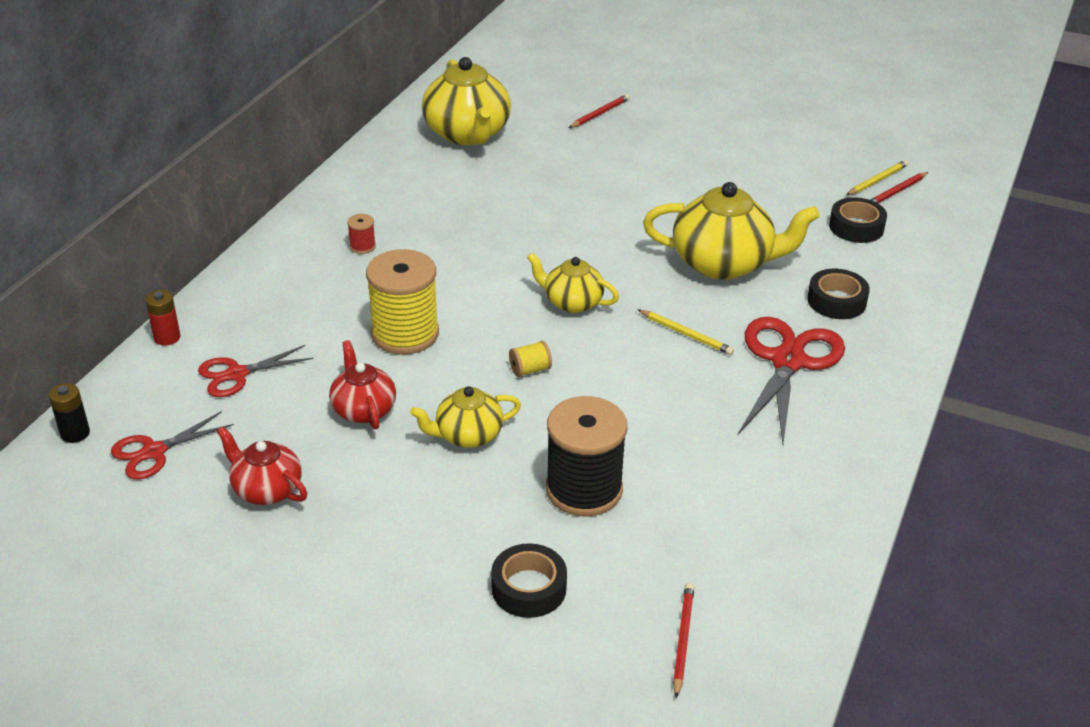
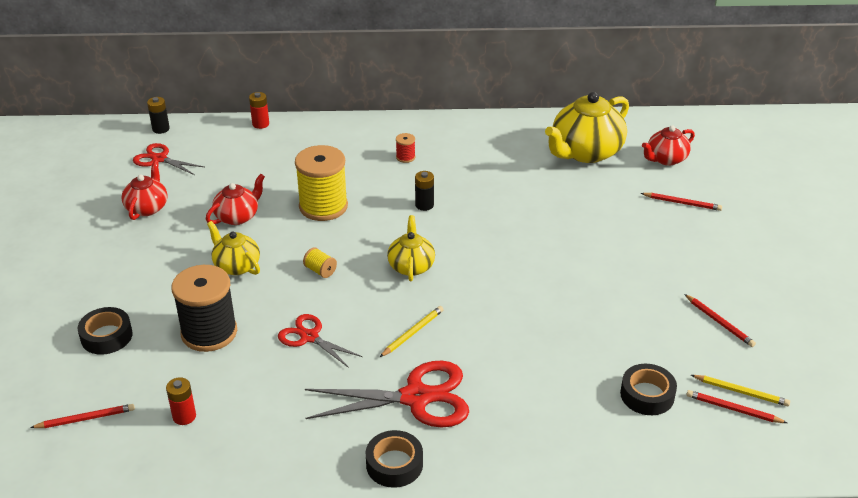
camera: 65 degrees right, 0 degrees up
(237, 374) = (242, 160): red scissors -> red scissors (309, 337)
(468, 261) = (424, 205): none -> black battery
(522, 97) = (666, 159): none -> red teapot
(686, 334) = (412, 333): yellow pencil -> yellow pencil turned 150 degrees counterclockwise
(723, 263) = (523, 328): yellow teapot -> none
(726, 546) = (184, 416): none -> red battery
(783, 158) = (719, 322): none -> red pencil
(836, 301) = (521, 407): black tape -> black tape (394, 464)

